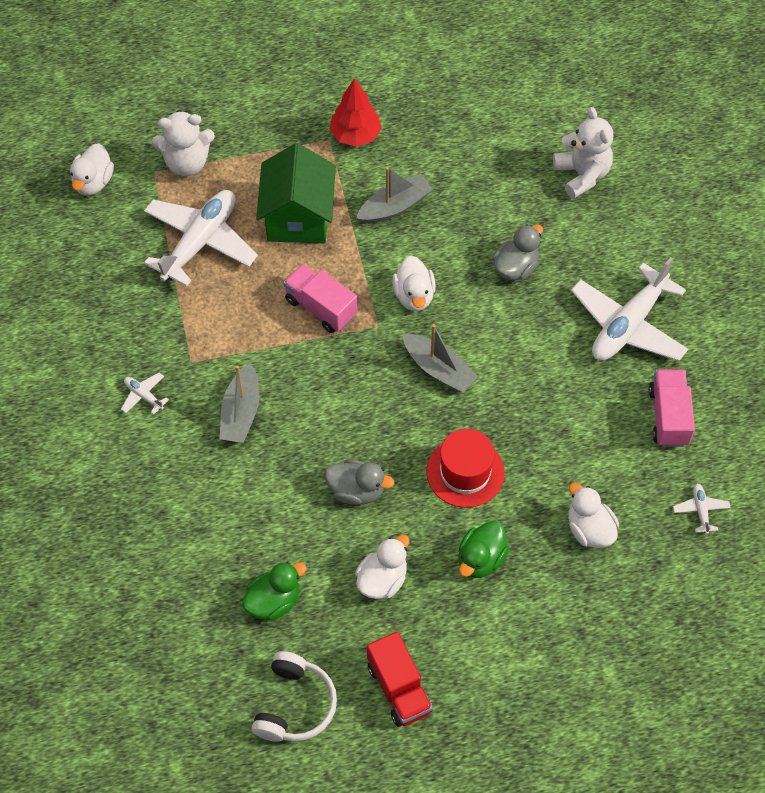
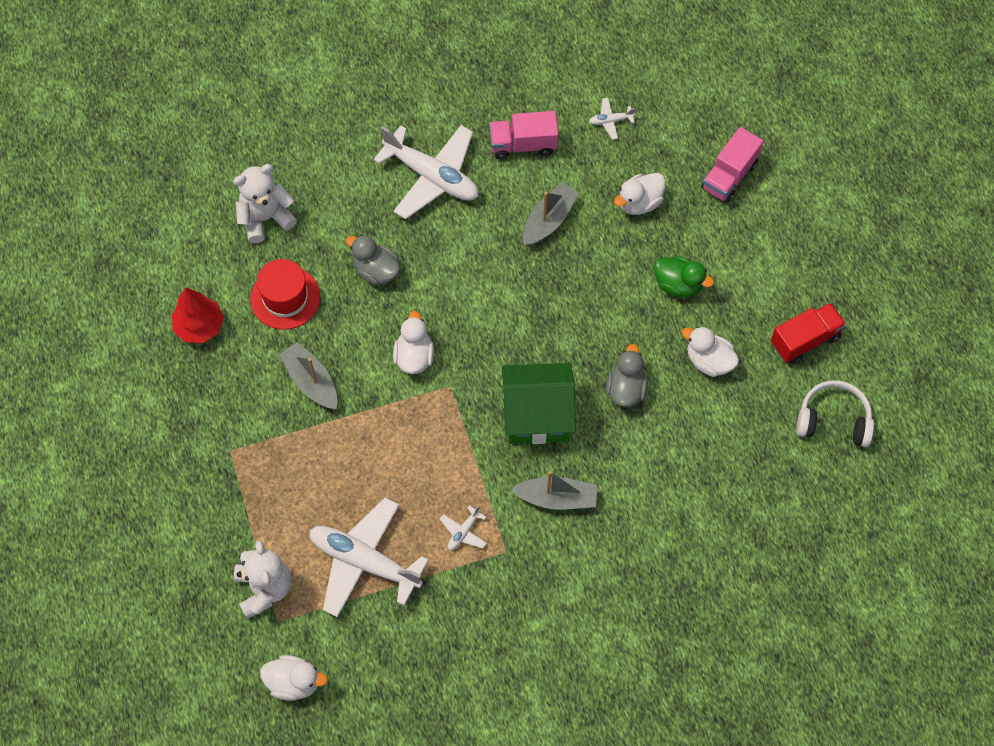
camera: 95 degrees left, 5 degrees up
(144, 396) = (548, 590): white plane -> white plane (463, 532)
(274, 601) = (742, 447): green duck -> none
(298, 217) = (329, 470): green house -> green house (537, 415)
(321, 307) = (434, 438): pink truck -> pink truck (729, 176)
(355, 135) = (223, 426): red tree -> red tree (200, 326)
(414, 295) = (414, 356): white duck -> white duck turned 75 degrees counterclockwise
(439, 369) = (493, 329): grey boat -> grey boat (549, 220)
(465, 472) = (596, 301): red hat -> red hat (285, 298)

